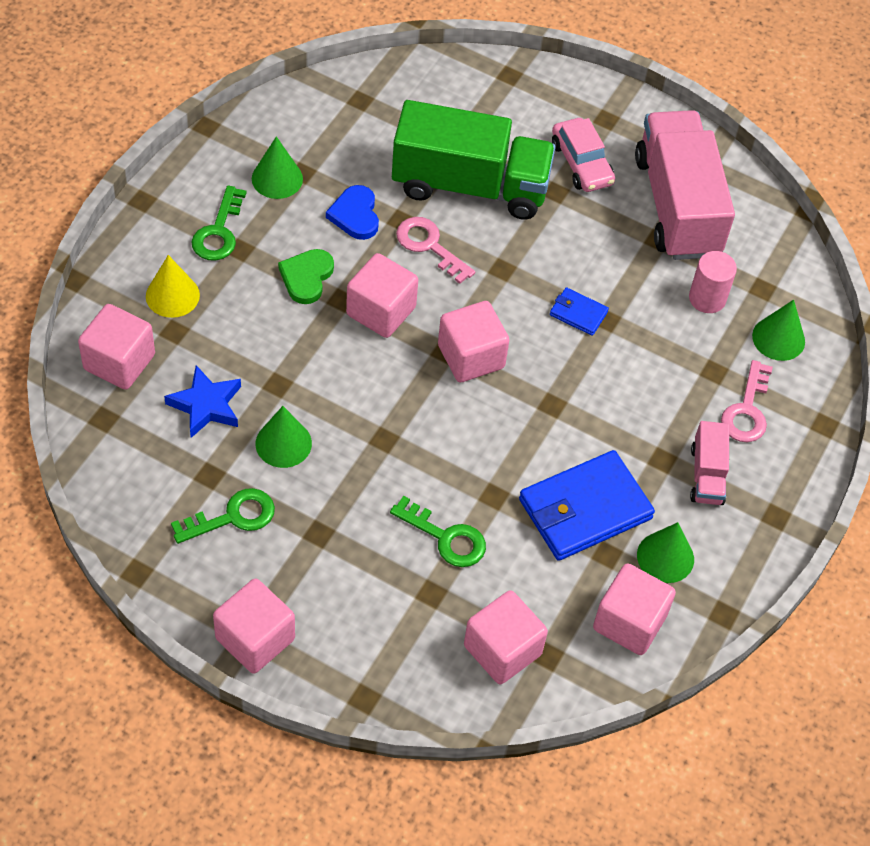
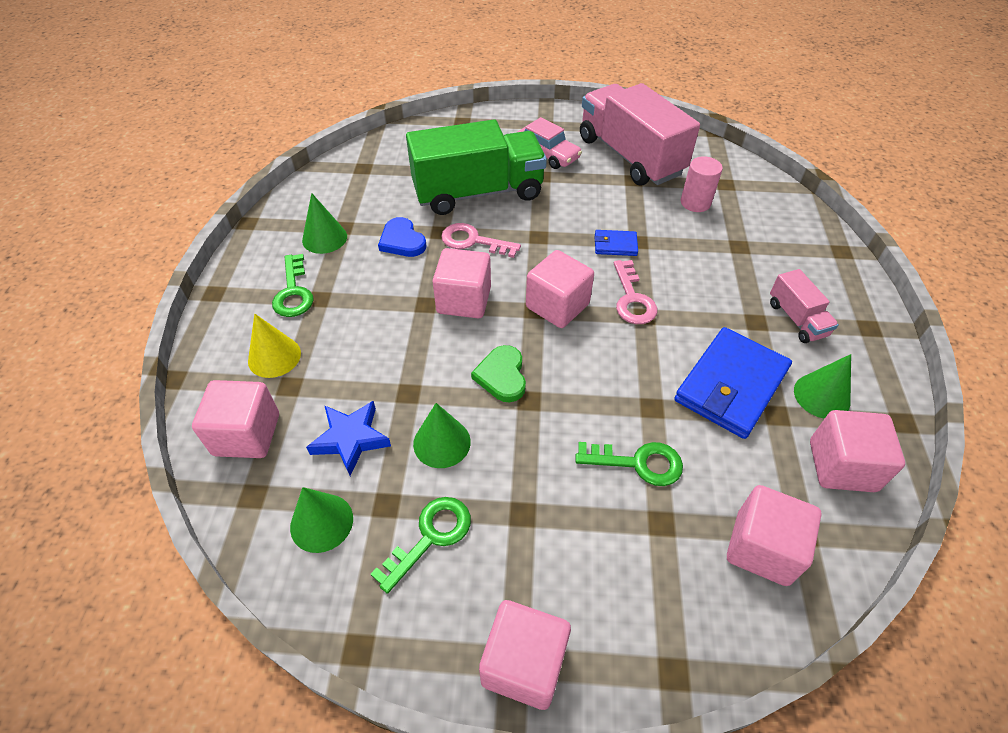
camera: 20 degrees left, 5 degrees down
(306, 277) = (387, 298): green heart -> green heart (502, 376)
(747, 410) = (783, 262): pink key -> pink key (632, 299)
(778, 338) = (762, 209): green cone -> green cone (321, 522)

